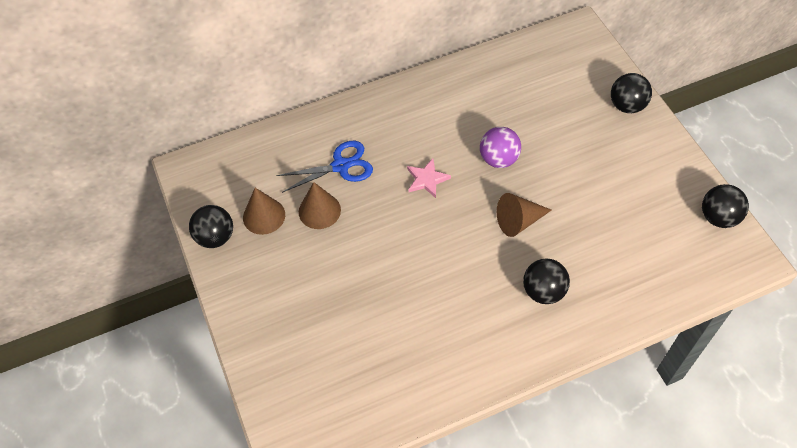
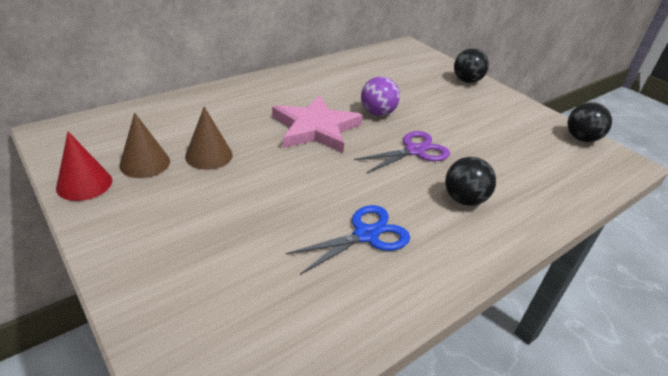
camera: 20 degrees left, 20 degrees down
(215, 237) = (84, 184): black ball -> red cone
(340, 166) = (226, 123): blue scissors -> blue scissors (366, 235)
(427, 179) = (316, 128): pink star -> pink star, size x2.05
(519, 221) = (414, 151): brown cone -> purple scissors

